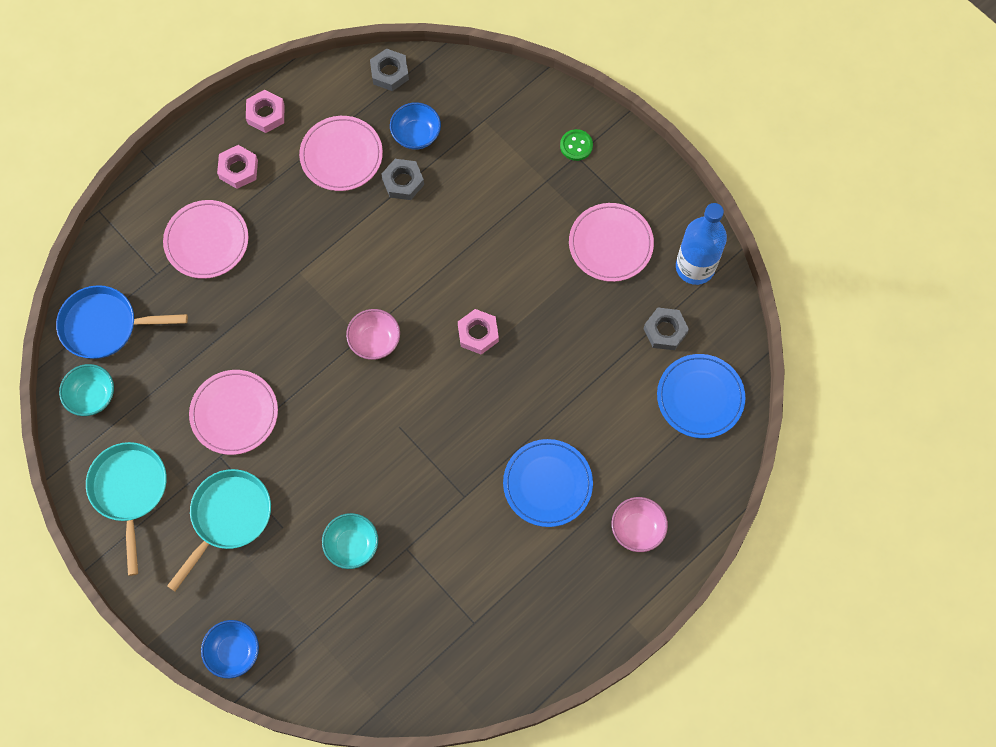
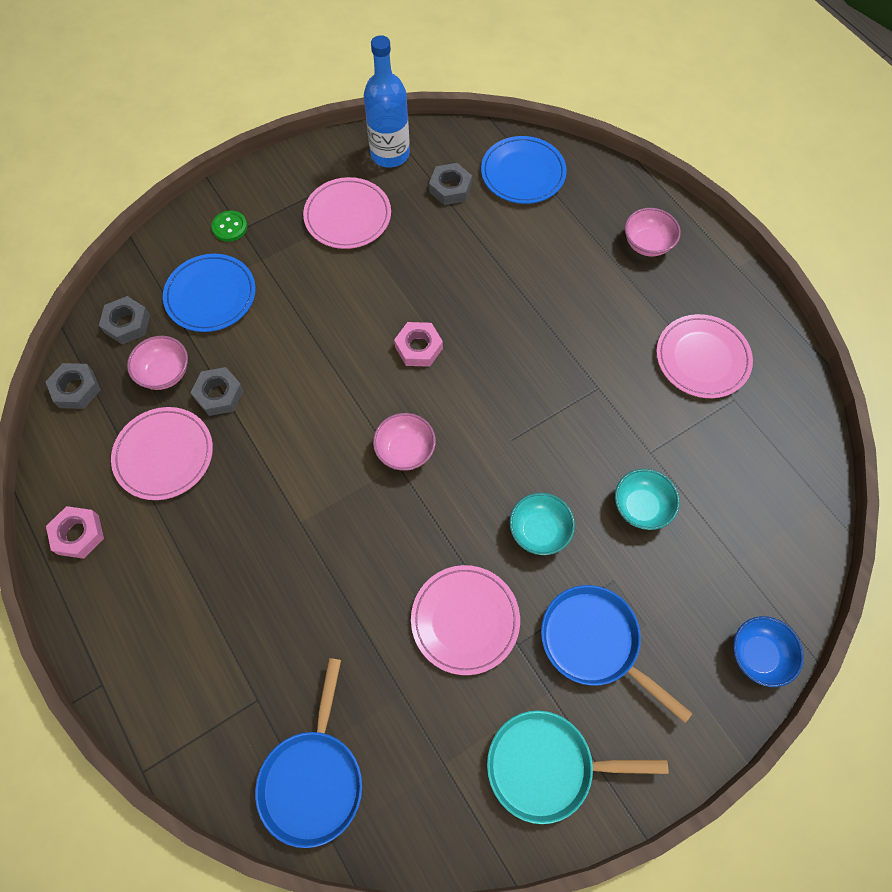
camera: 80 degrees left, 5 degrees down
(92, 396) = (409, 806): turquoise bowl -> turquoise bowl (539, 531)
(206, 241) = (229, 628): pink plate -> pink plate (702, 358)
(228, 517) = (594, 642): turquoise pan -> blue pan
(238, 169) = (143, 577): pink nut -> none
(416, 135) = (165, 373): blue bowl -> pink bowl
(458, 92) = (127, 324): none -> grey nut
(547, 484) = (593, 310): blue plate -> blue plate (211, 295)

